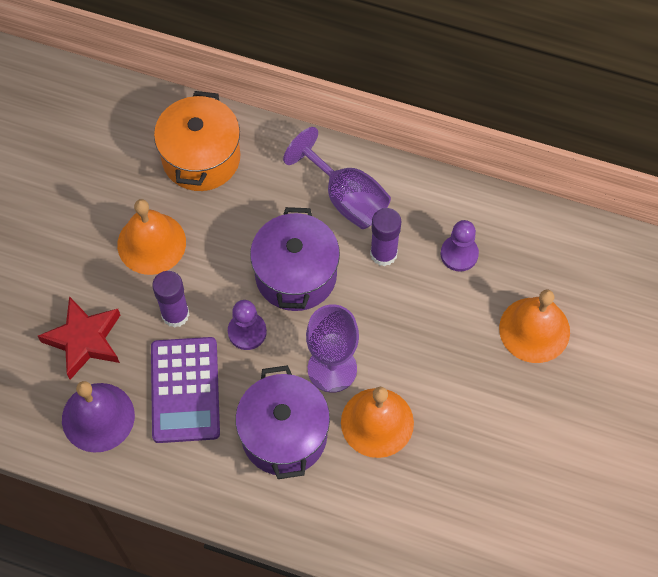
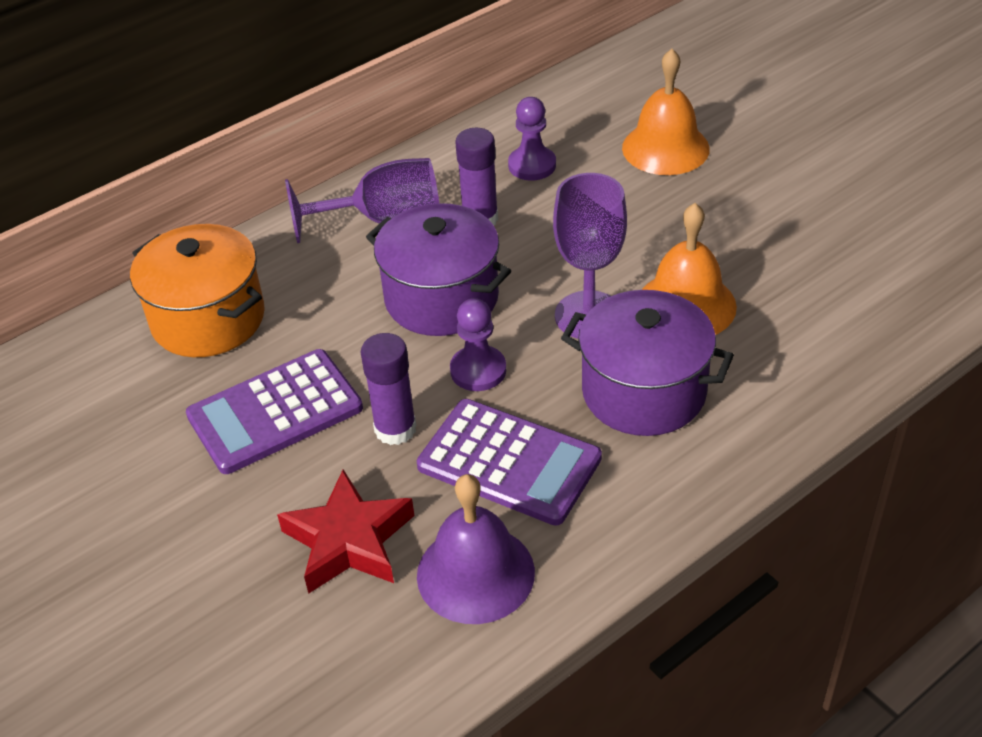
camera: 55 degrees left, 20 degrees down
(151, 243) = (275, 412): orange bell -> purple calculator

